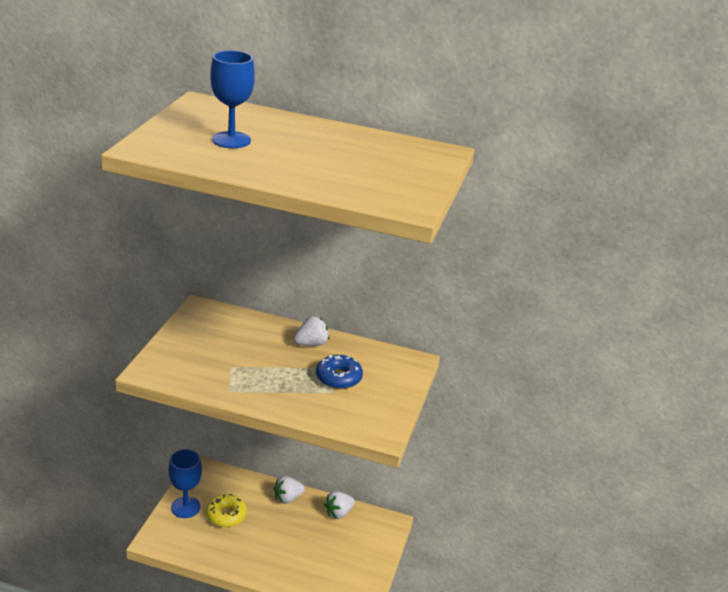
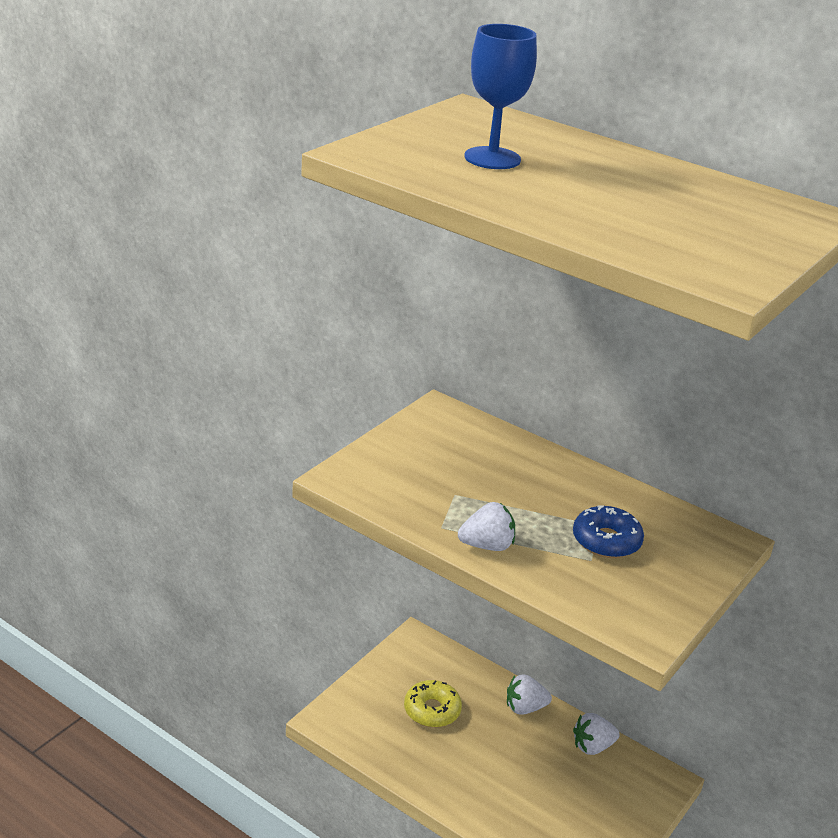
camera: 20 degrees right, 0 degrees up
(185, 507) = (380, 686): blue goblet -> none
(311, 344) = (581, 486): white strawberry -> white strawberry (487, 546)

